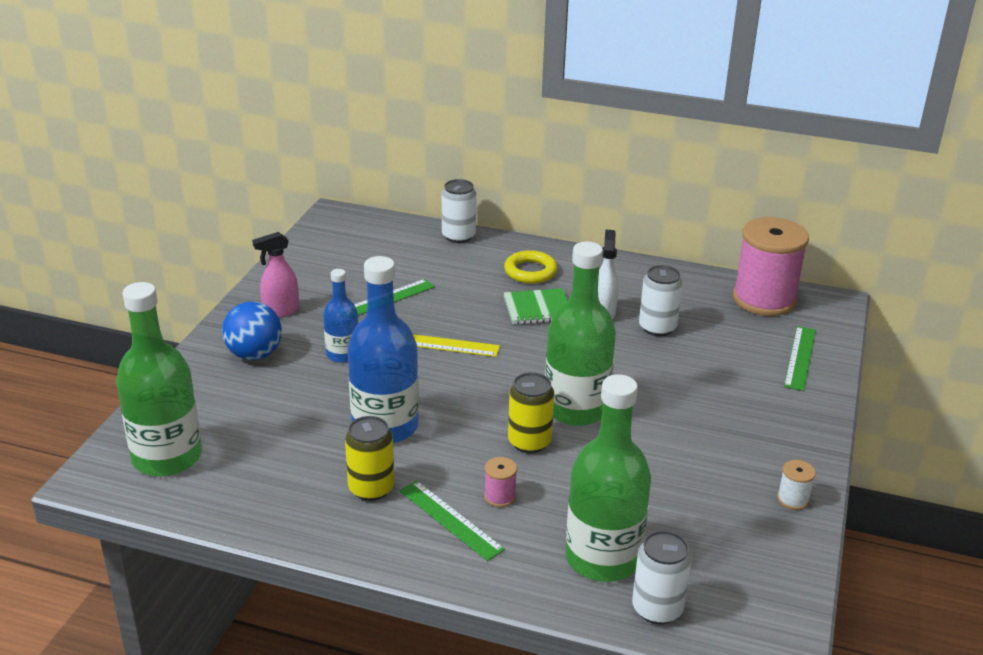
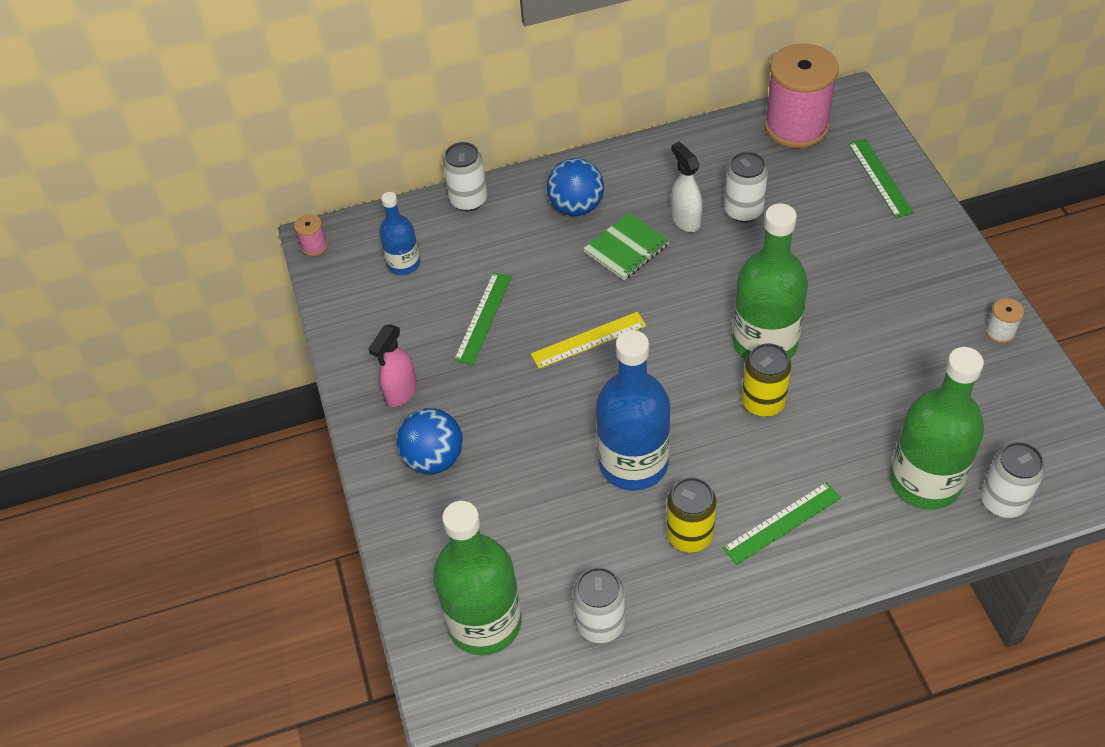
camera: 30 degrees left, 20 degrees up
(241, 502) = (600, 624): none -> white can
(343, 354) = (513, 407): blue bottle -> blue bottle (404, 264)
(450, 519) = (782, 522): green ruler -> green ruler turned 45 degrees counterclockwise
(500, 497) = (795, 474): pink spool -> pink spool (314, 246)
(530, 271) = (576, 207): yellow ring -> blue ball

